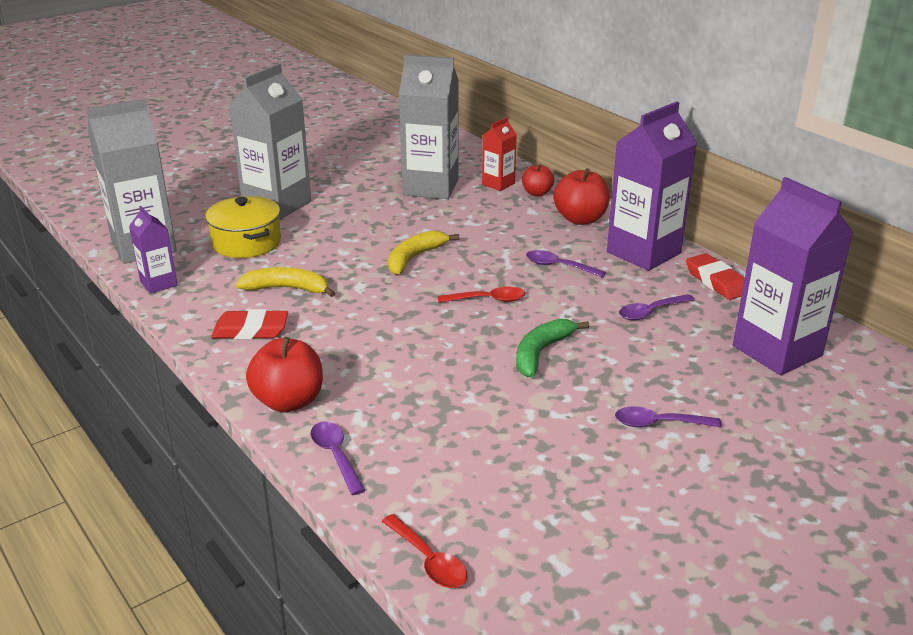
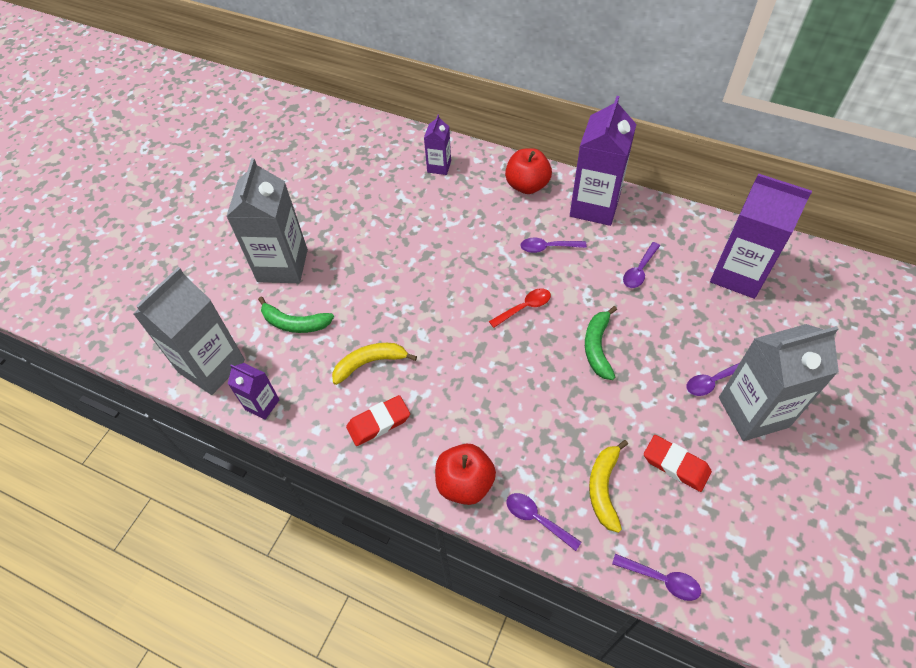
camera: 25 degrees left, 25 degrees up
(246, 242) = (294, 323): yellow pot -> green banana
(414, 258) = (439, 283): yellow banana -> yellow banana (603, 488)
(429, 560) = (661, 579): red spoon -> purple spoon
(430, 187) = (390, 192): grey carton -> grey carton (753, 412)
(498, 184) = (439, 166): red carton -> purple carton
(537, 193) = (475, 166): red apple -> none
(716, 281) = (660, 218): red eraser -> red eraser (676, 465)

